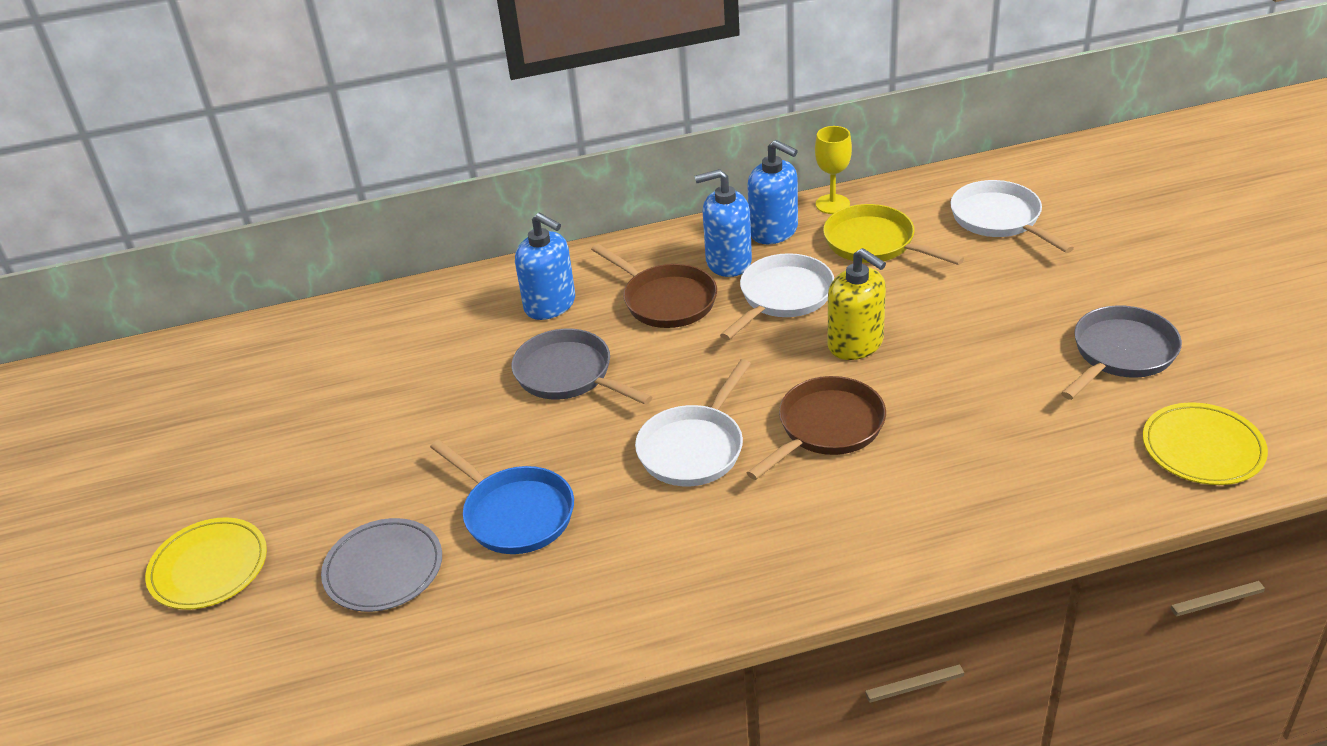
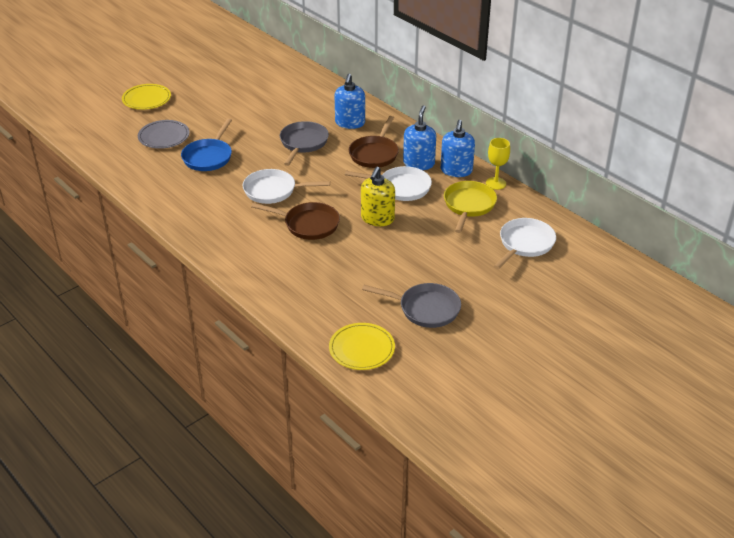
camera: 60 degrees right, 0 degrees up
(728, 262) = (419, 163): blue soap dispenser -> blue soap dispenser turned 45 degrees clockwise

